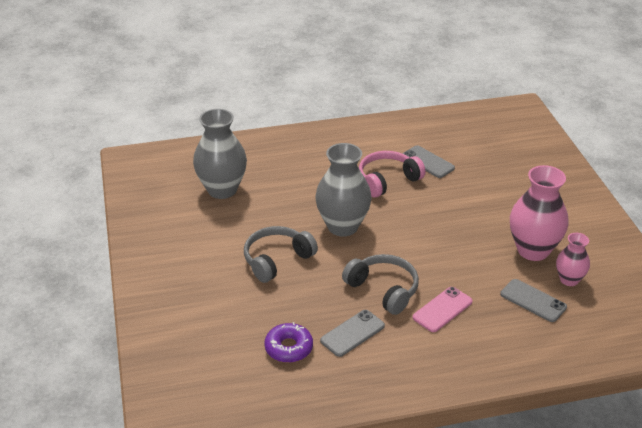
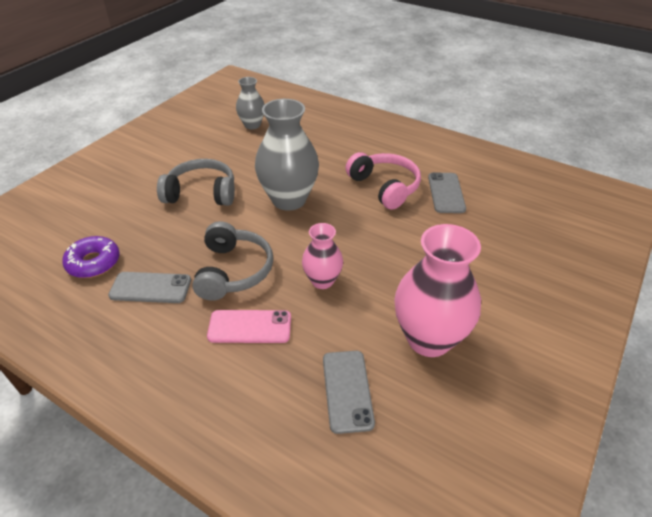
camera: 45 degrees right, 5 degrees up
(222, 190) = (252, 125): grey vase -> grey vase, size x0.56
(387, 180) = (385, 187): pink headphones -> pink headphones turned 45 degrees clockwise
(569, 280) = (422, 401): pink vase -> pink vase (322, 281)

